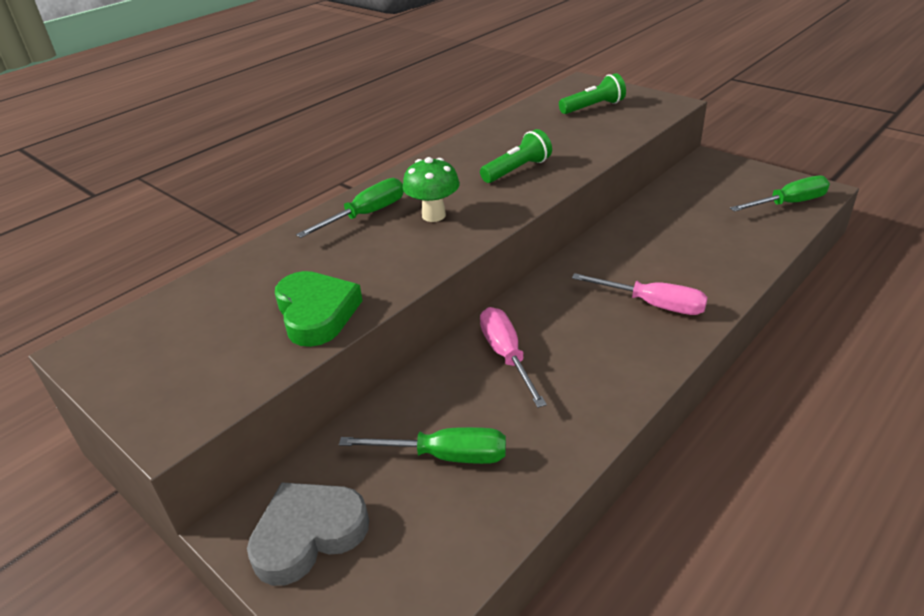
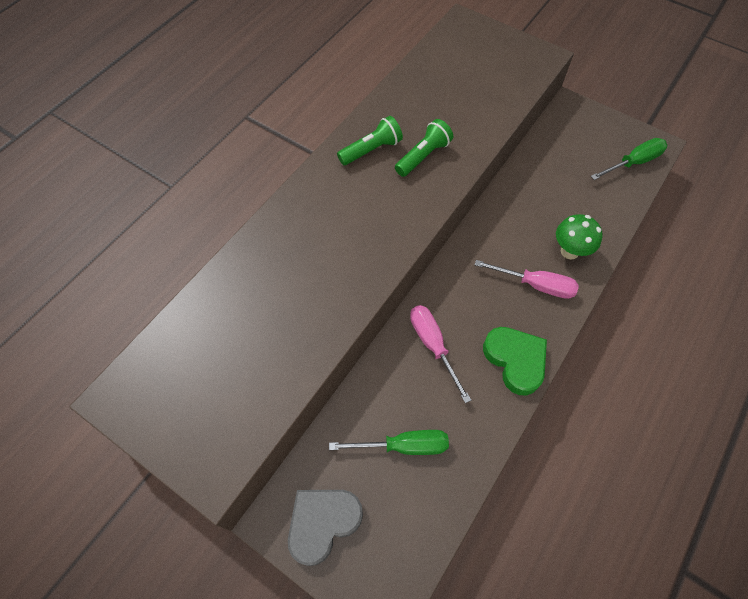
camera: 10 degrees left, 25 degrees up
(316, 313) = (293, 345): green heart -> green heart (515, 360)
(366, 215) = (305, 221): green screwdriver -> none
(433, 215) = (363, 220): green mushroom -> green mushroom (569, 251)
(593, 107) = (477, 62): green flashlight -> green flashlight (371, 150)

